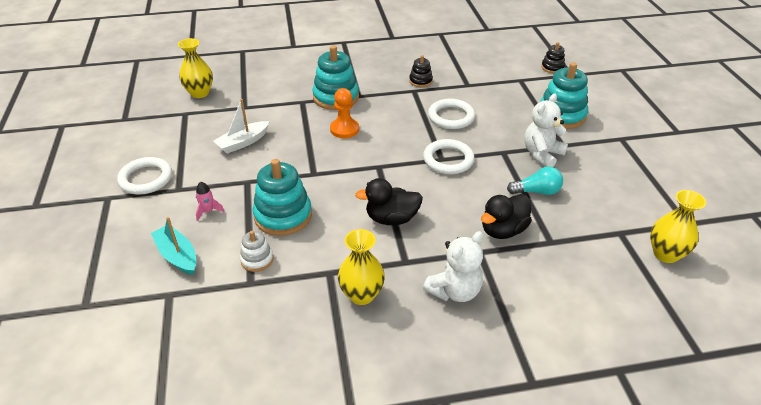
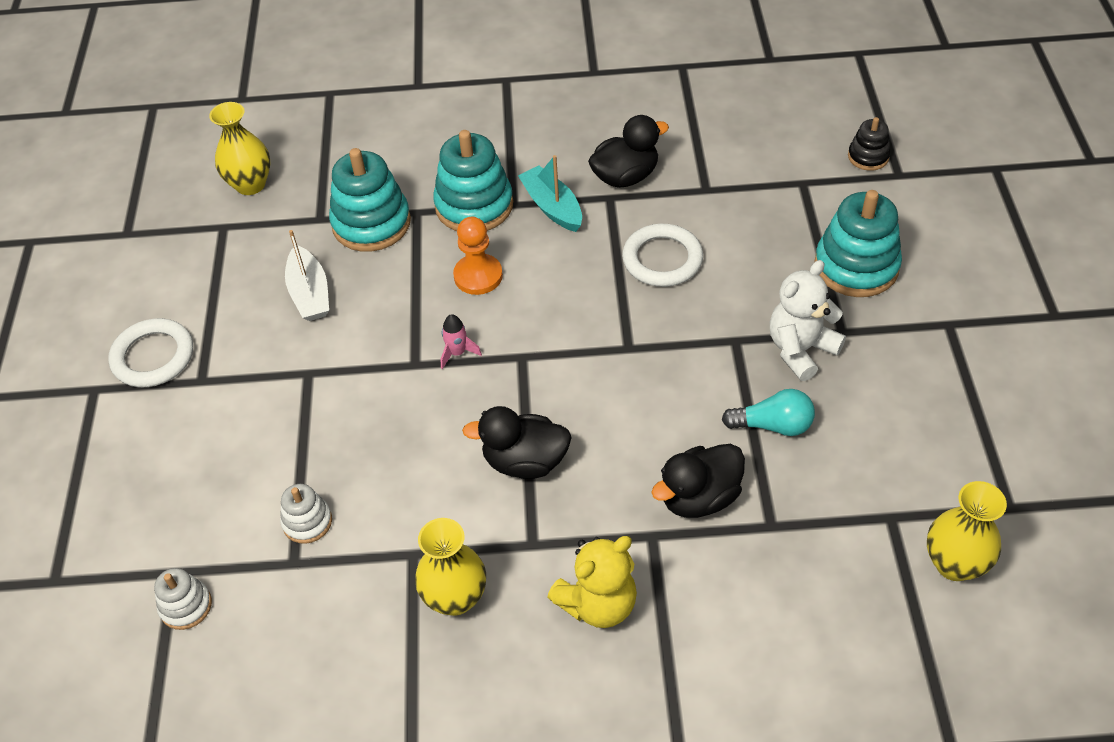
camera: 10 degrees right, 10 degrees up
(177, 256) = (190, 505): turquoise boat -> turquoise boat (552, 207)
(179, 313) = (186, 606): none -> white stacking toy
(208, 211) = (243, 426): pink rocket -> pink rocket (457, 353)
(243, 142) = (310, 293): white boat -> white boat turned 75 degrees counterclockwise
(283, 216) = (356, 443): turquoise stacking toy -> turquoise stacking toy (371, 223)
(420, 81) = (625, 176): black stacking toy -> black duck
(448, 160) = (639, 350): white ring -> none
(454, 291) = (598, 603): white teddy bear -> yellow teddy bear

